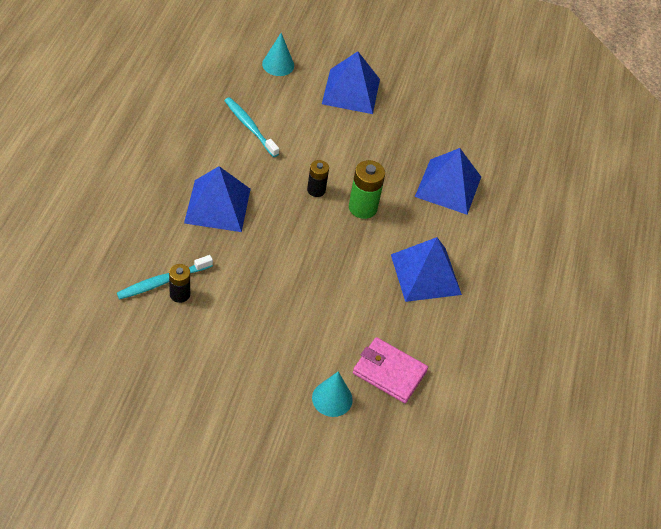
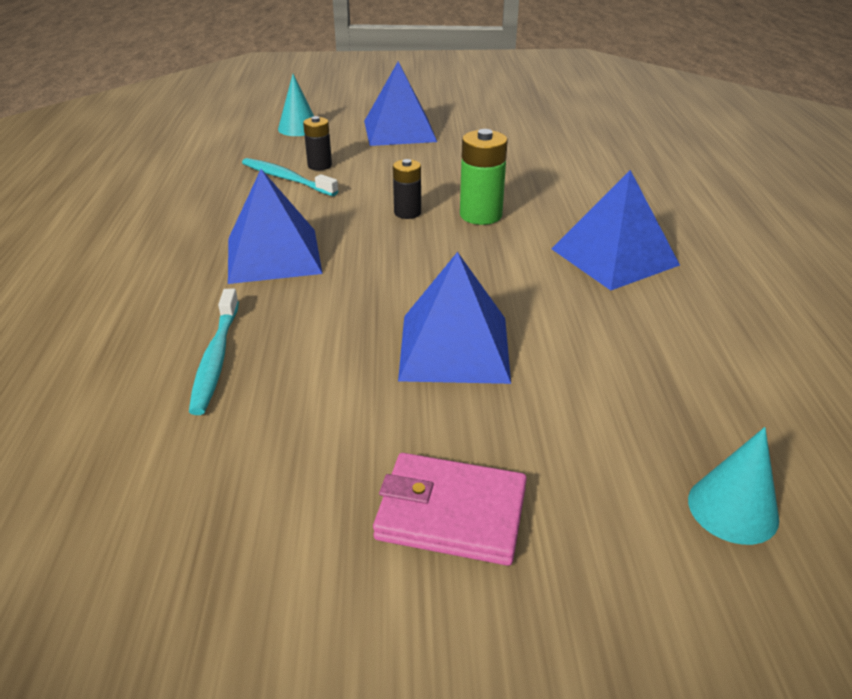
camera: 10 degrees left, 15 degrees down
(163, 281) = (216, 358): turquoise toothbrush -> turquoise toothbrush turned 45 degrees counterclockwise
(180, 294) = (252, 367): black battery -> black battery (319, 165)
(332, 398) = (593, 440): turquoise cone -> turquoise cone (733, 509)
(389, 372) = (657, 378): pink wallet -> pink wallet (451, 513)
(448, 186) = (573, 177): blue pyramid -> blue pyramid (454, 348)

